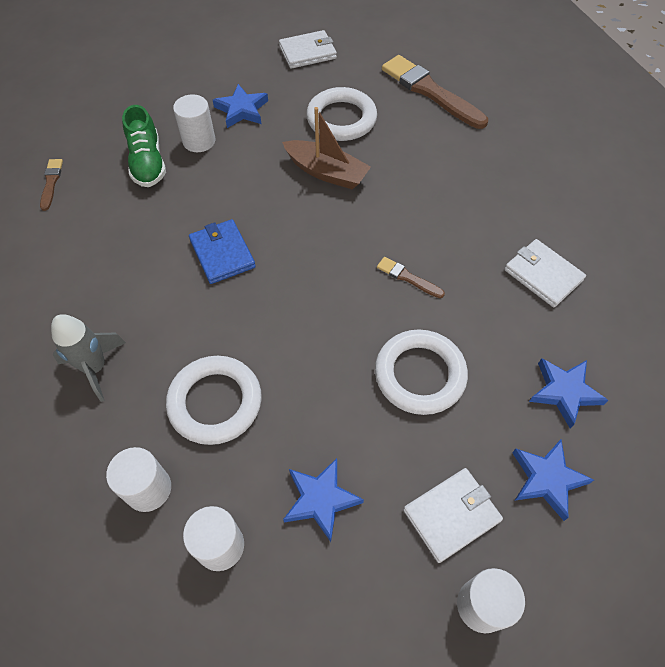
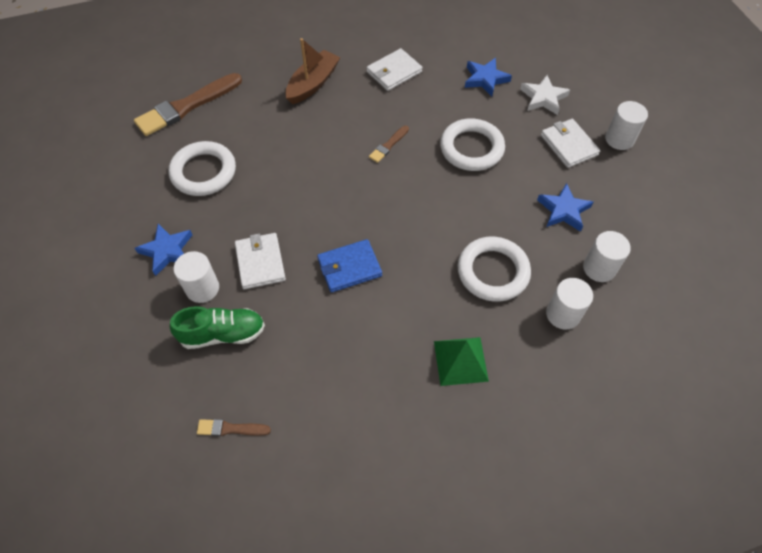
camera: 85 degrees left, 0 degrees up
(95, 368) = (460, 361): grey rocket -> green pyramid
(308, 52) = (97, 192): white wallet -> white wallet (260, 262)
(326, 172) = (268, 187): brown boat -> brown boat (313, 84)
(547, 479) = (543, 98): blue star -> white star

